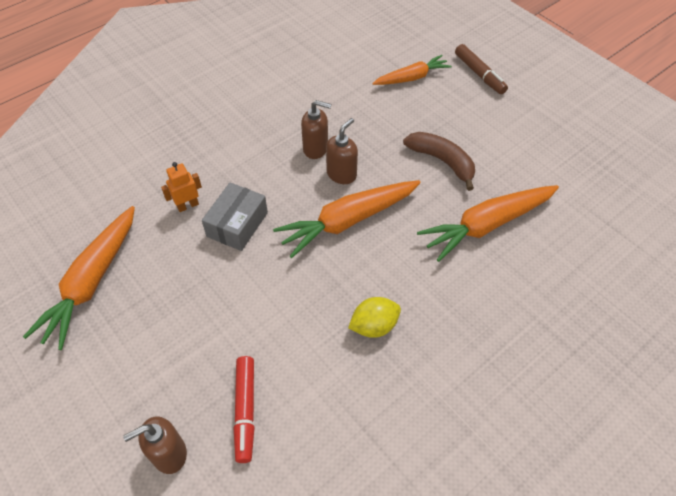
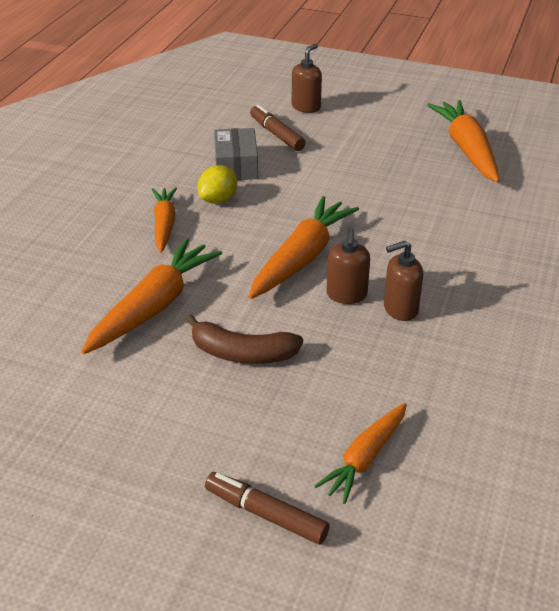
camera: 150 degrees right, 15 degrees down
(188, 205) = (463, 215): orange robot -> none
(237, 224) = (402, 219): grey box -> grey box (236, 166)
(245, 410) = (276, 134): red marker -> brown marker
(441, 314) = (164, 225): none -> orange carrot

